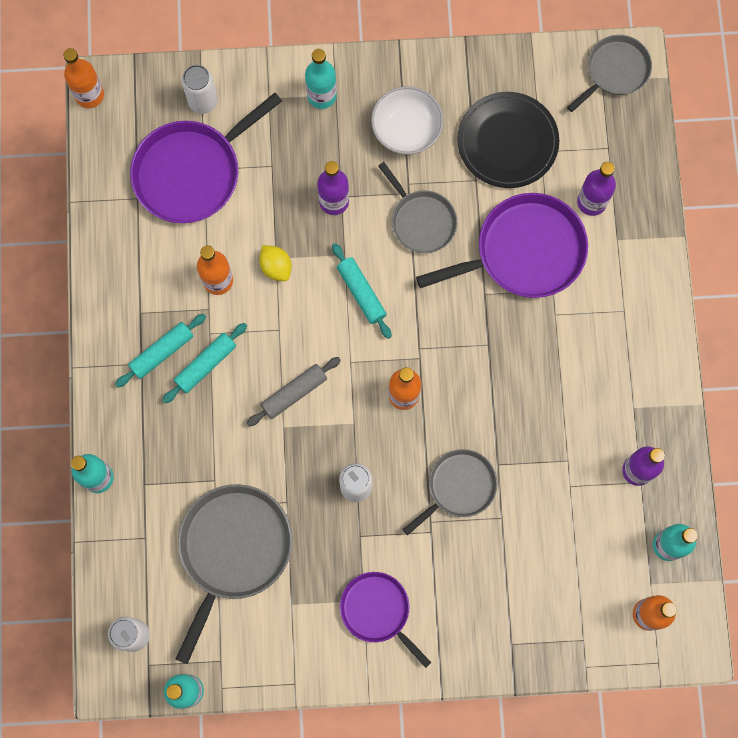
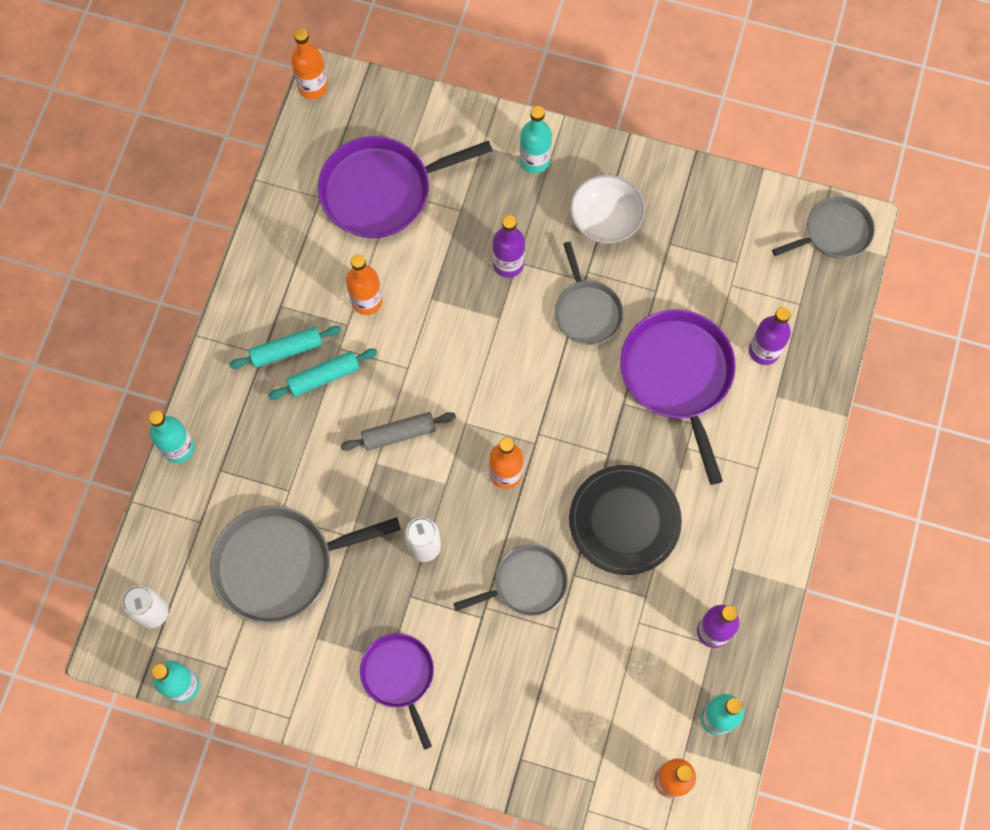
camera: 20 degrees right, 5 degrees down
(203, 101) = (418, 128): white can -> none
(233, 550) = (280, 564): grey pan -> grey pan turned 150 degrees counterclockwise
(276, 267) = (428, 307): yellow lemon -> none
(361, 293) = (501, 360): turquoise rolling pin -> none
(507, 142) = (701, 264): black plate -> black plate (624, 521)
(524, 252) = (678, 376): purple pan -> purple pan turned 105 degrees counterclockwise

